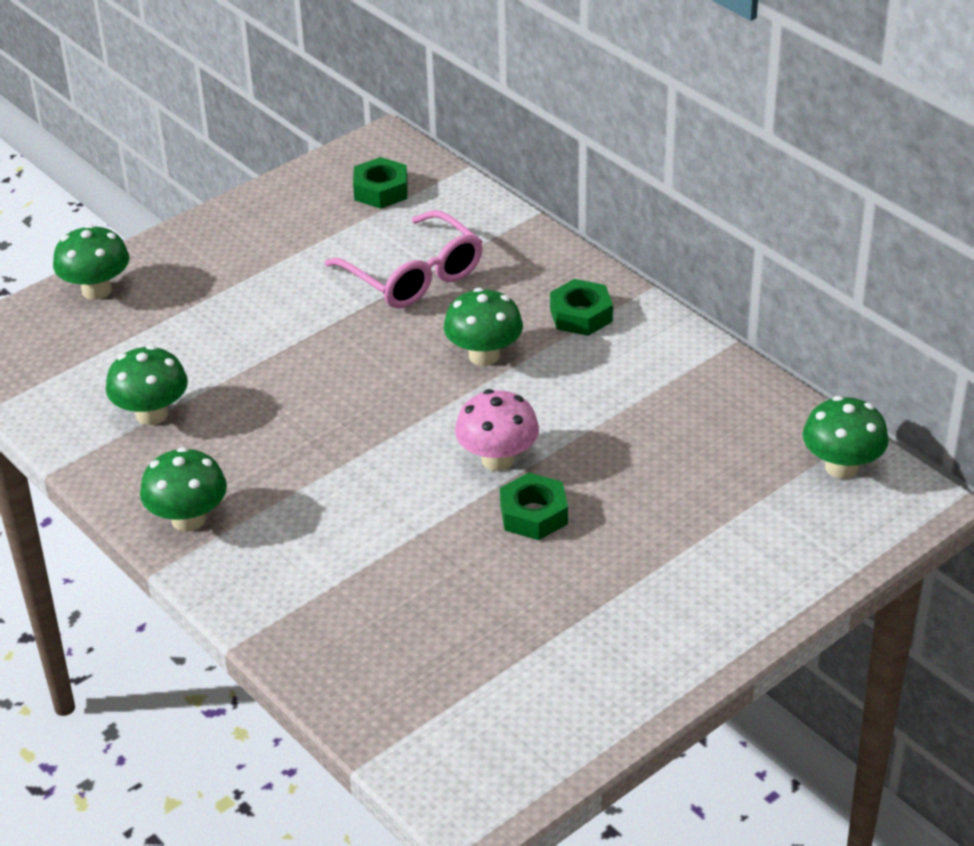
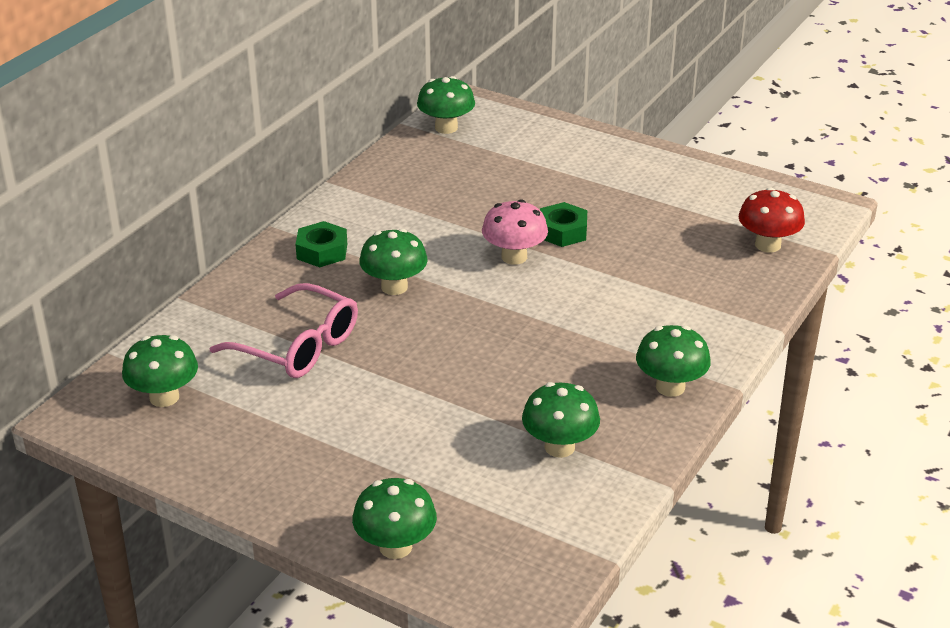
camera: 110 degrees left, 5 degrees down
(381, 190) = (164, 397): green nut -> green mushroom
(409, 704) = (767, 245): none -> red mushroom
(414, 275) = (298, 346): pink glasses -> pink glasses turned 90 degrees clockwise

